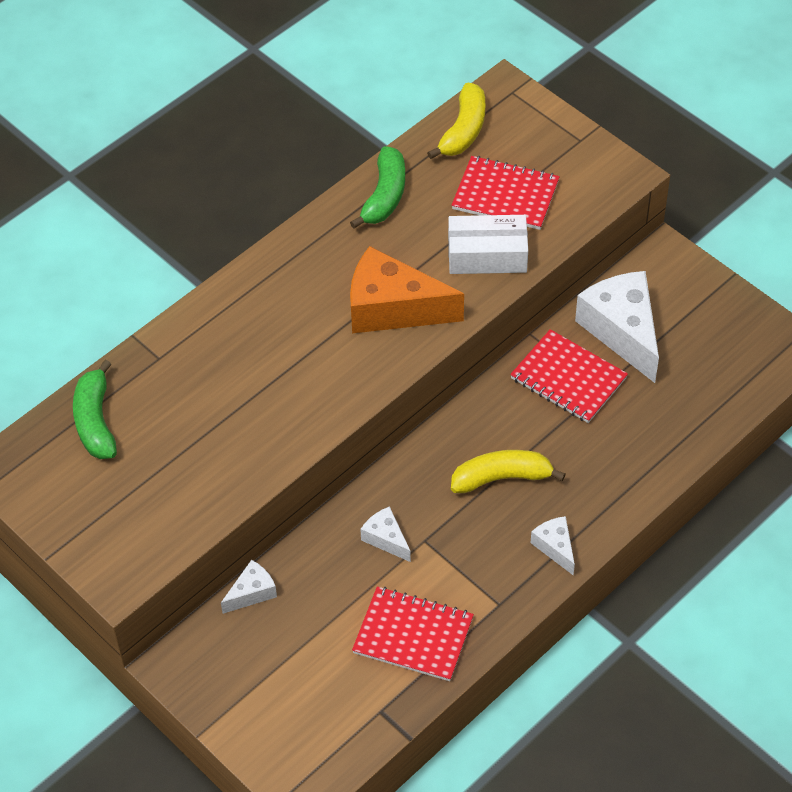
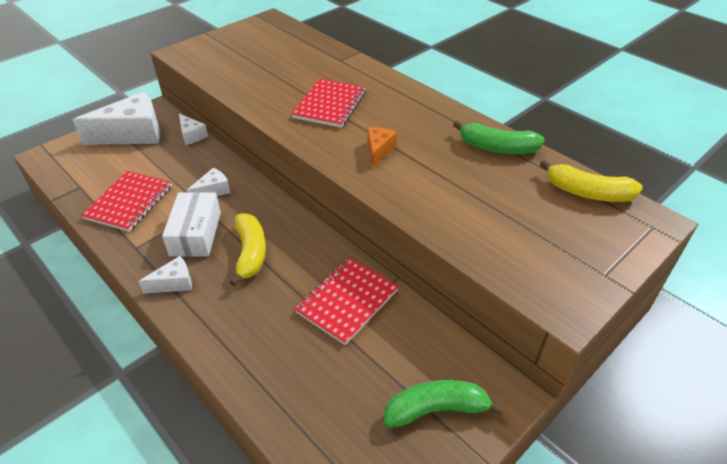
camera: 90 degrees right, 10 degrees down
(95, 421) = (295, 42): green banana -> green banana (436, 409)
(392, 308) = (379, 150): orange cheese -> orange cheese, size x0.48
(487, 255) = (439, 203): white box -> white box (196, 233)
(505, 195) = (513, 216): red notebook -> red notebook (330, 105)
(622, 331) = (402, 347): white cheese -> white cheese (133, 134)

